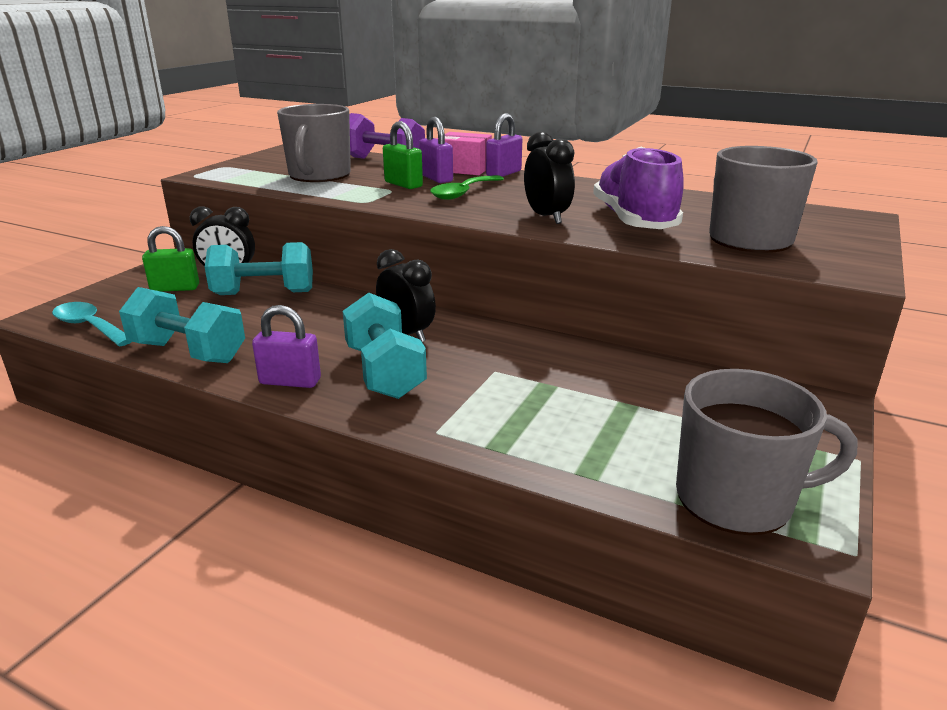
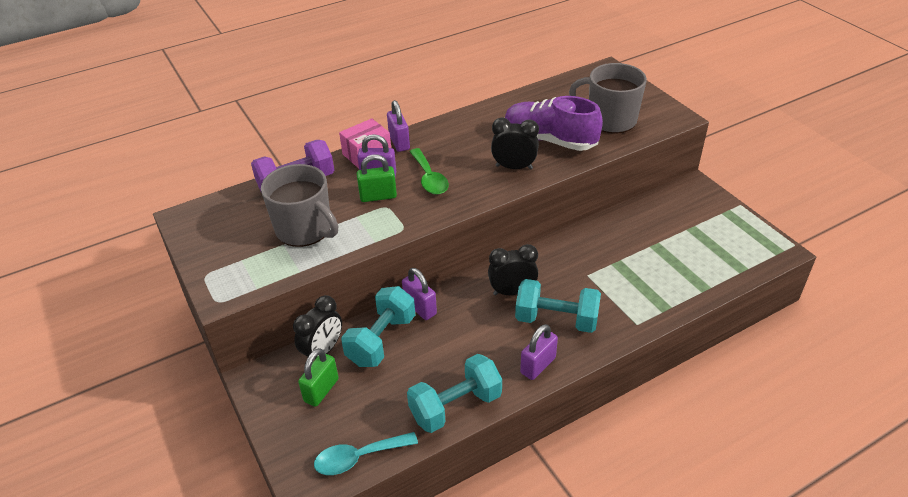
camera: 55 degrees left, 15 degrees up
(329, 297) = (420, 308): none -> purple padlock
(737, 499) = (747, 254): grey mug -> none

